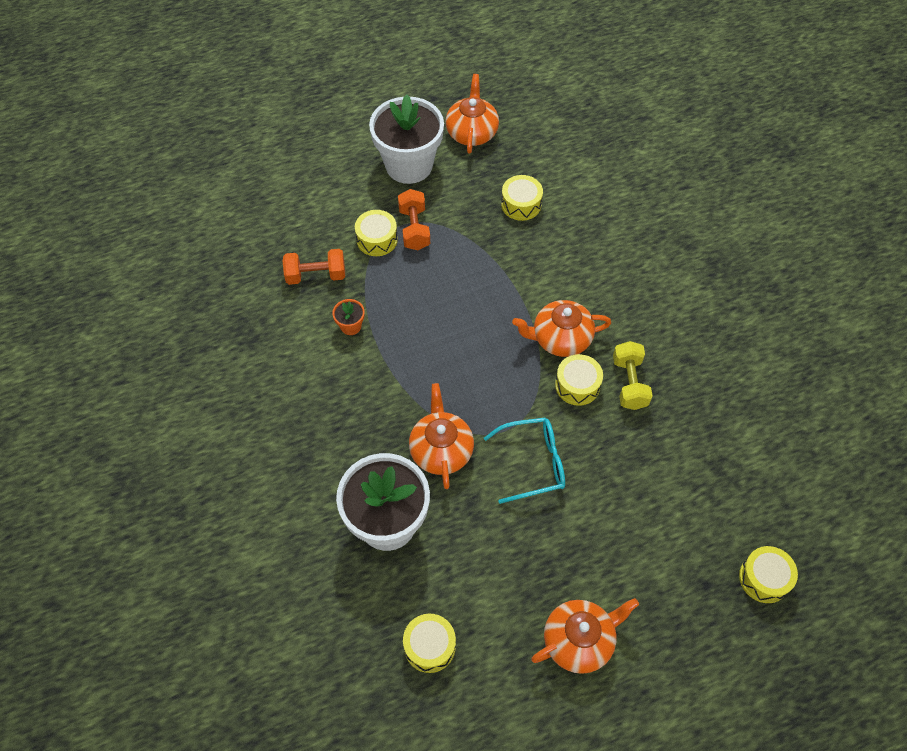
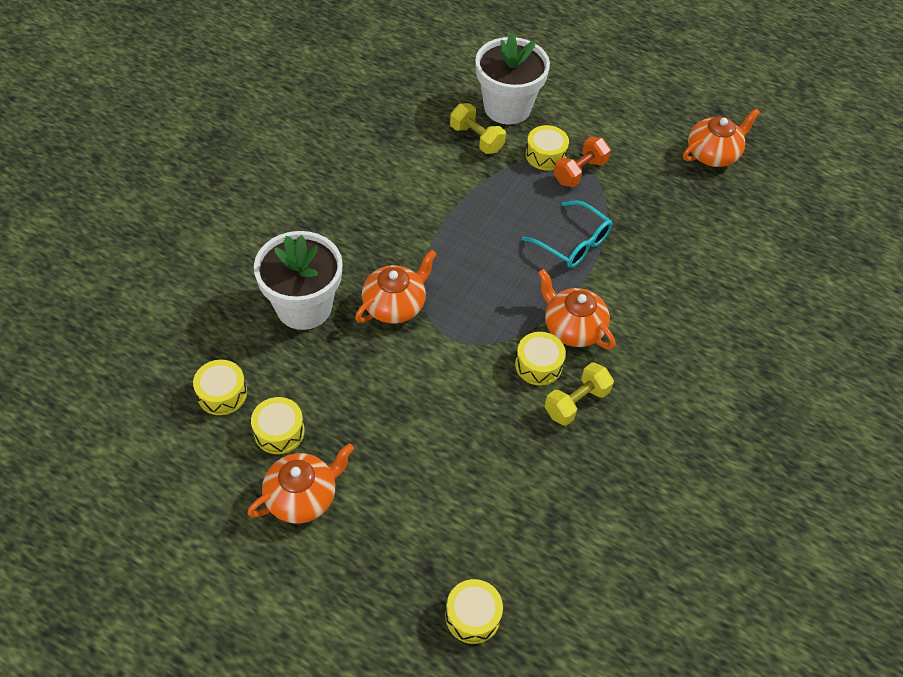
camera: 50 degrees right, 5 degrees down
(316, 275) = (476, 139): orange dumbbell -> yellow dumbbell
(350, 326) = (452, 185): orange flower pot -> none
(409, 165) = (636, 134): white flower pot -> white flower pot (507, 107)
(521, 204) = (677, 226): yellow drum -> yellow drum (279, 432)
(533, 463) = (437, 374): turquoise glasses -> turquoise glasses (573, 243)
(579, 640) = (302, 496): orange teapot -> orange teapot turned 60 degrees counterclockwise

